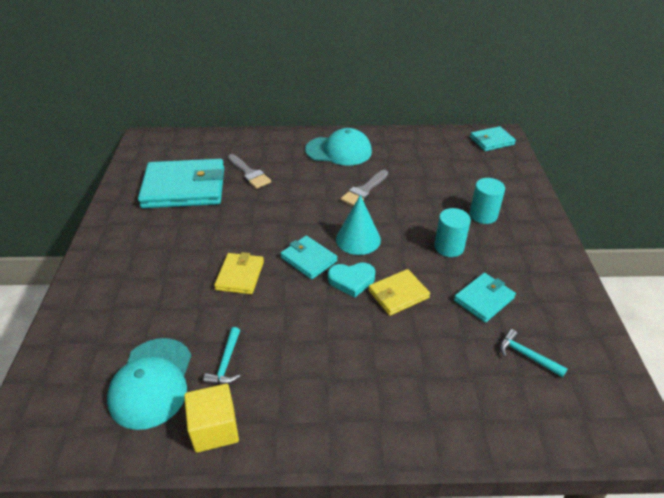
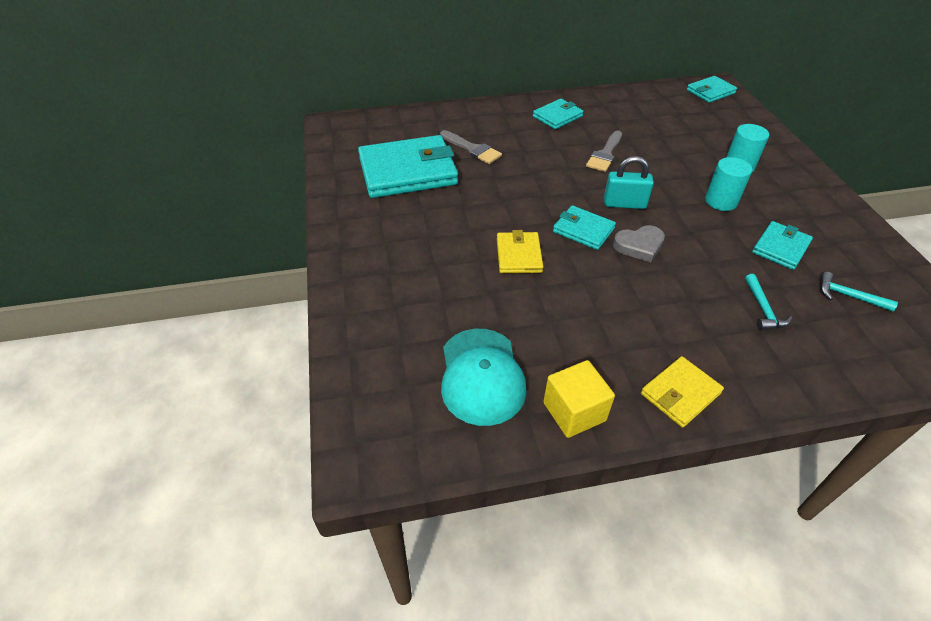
camera: 10 degrees left, 5 degrees up
(226, 363) = (551, 345): turquoise hammer -> turquoise hammer (763, 309)
(339, 151) = (557, 116): turquoise cap -> turquoise wallet
(351, 280) = (639, 246): turquoise heart -> grey heart
(358, 239) = (624, 204): turquoise cone -> turquoise padlock
(398, 294) = (693, 253): yellow wallet -> yellow wallet (680, 393)

